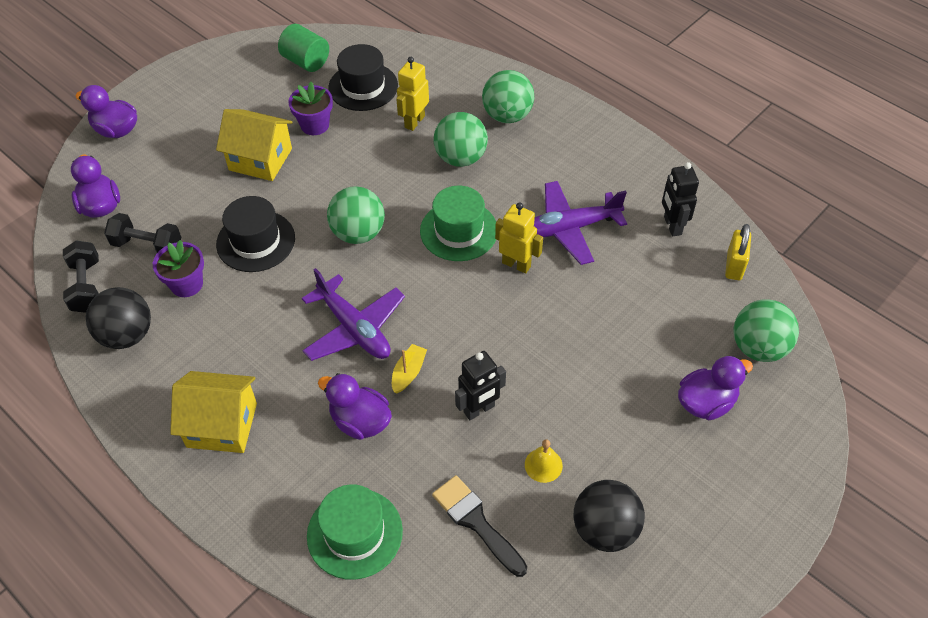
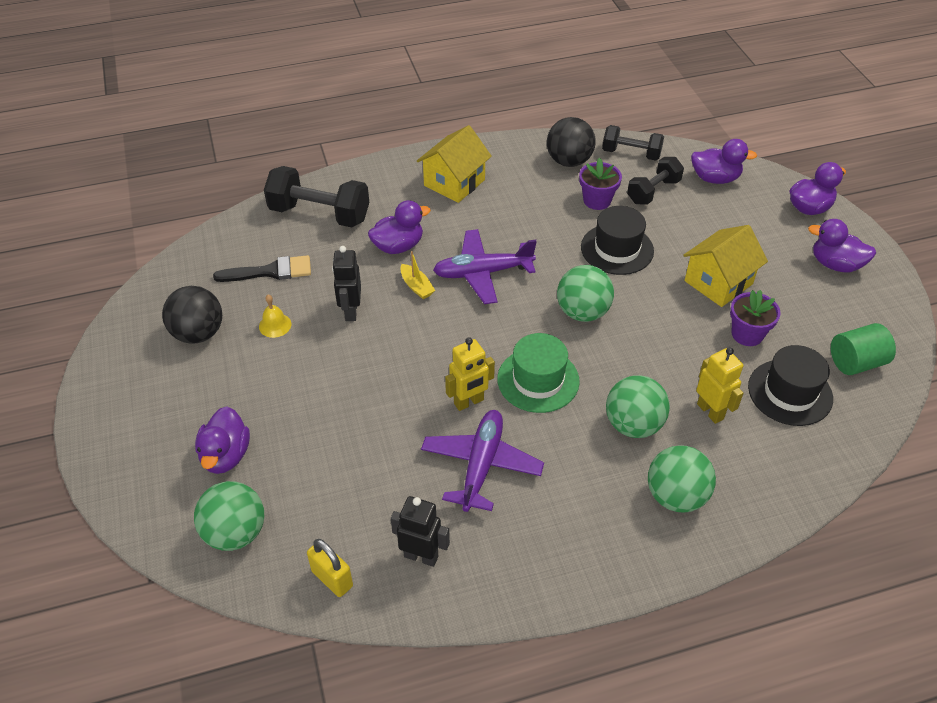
camera: 120 degrees right, 5 degrees down
(191, 97) = (835, 264): none -> purple duck
(354, 533) = (319, 214): green hat -> black dumbbell

